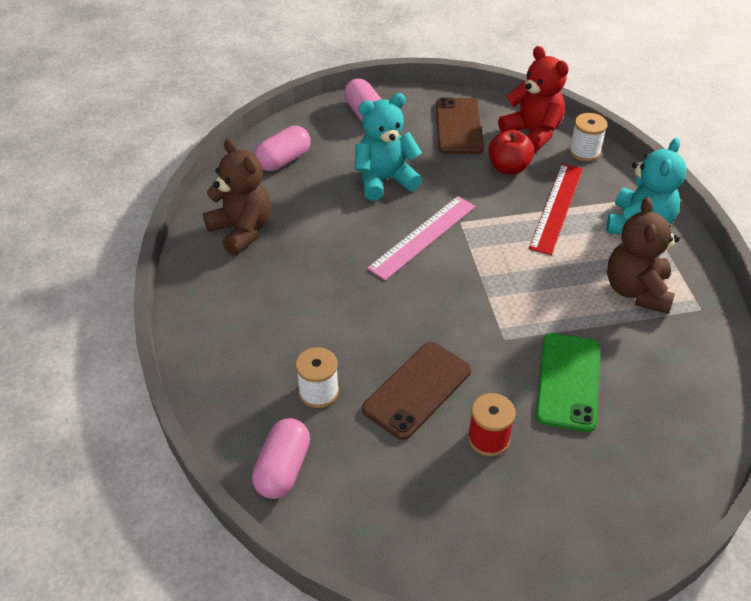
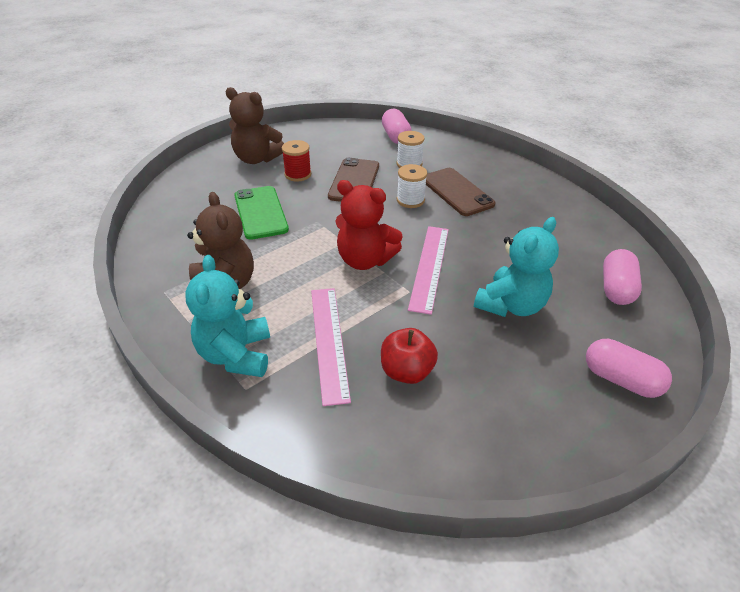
camera: 150 degrees right, 5 degrees down
(242, 230) = (563, 223): brown teddy bear -> brown teddy bear (257, 159)
(458, 126) = (505, 410): brown phone -> brown phone (457, 192)
(532, 133) = (412, 440): red teddy bear -> red teddy bear (365, 260)
(556, 207) = (329, 341): red ruler -> pink ruler
(584, 152) = (331, 437): white spool -> white spool (410, 200)

